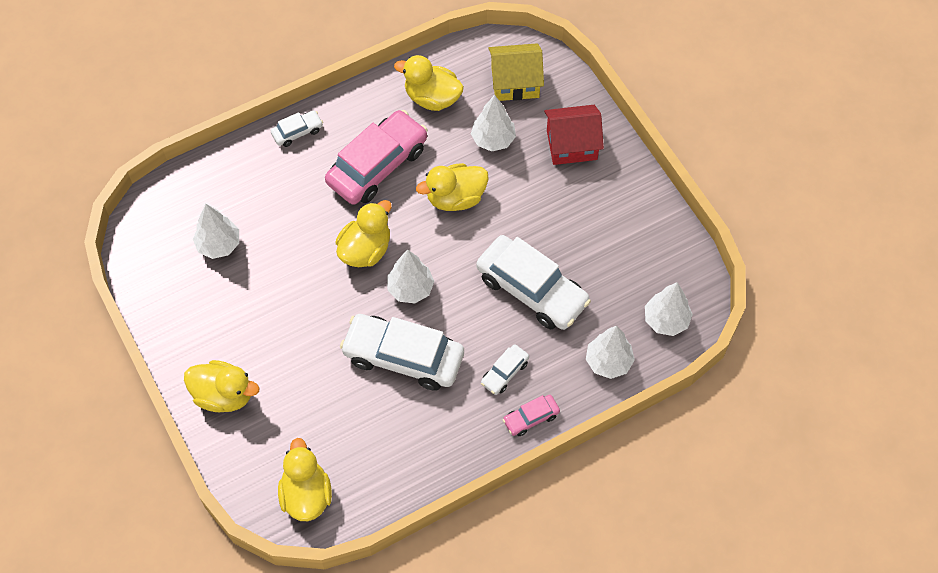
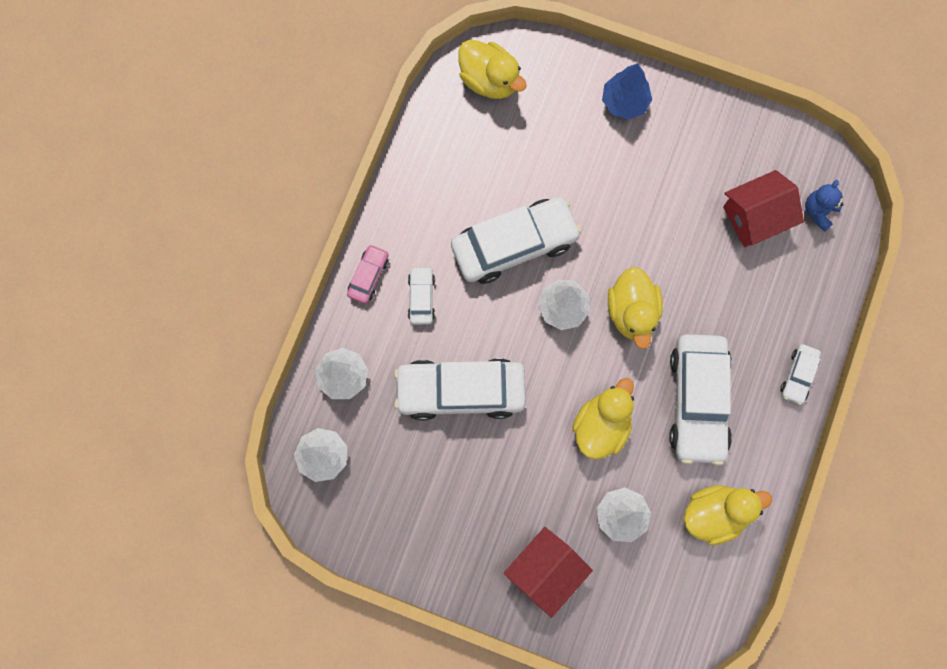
camera: 140 degrees right, 15 degrees up
(173, 215) = (819, 211): none -> blue teddy bear
(219, 245) = (755, 217): white tree -> red house
(224, 395) = (624, 102): yellow duck -> blue tree
(377, 165) = (698, 401): pink car -> white car
(515, 82) = (655, 598): yellow house -> none

